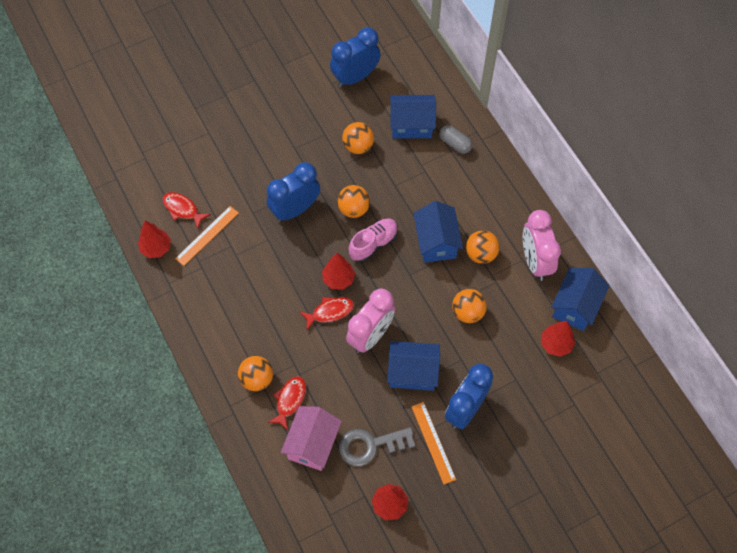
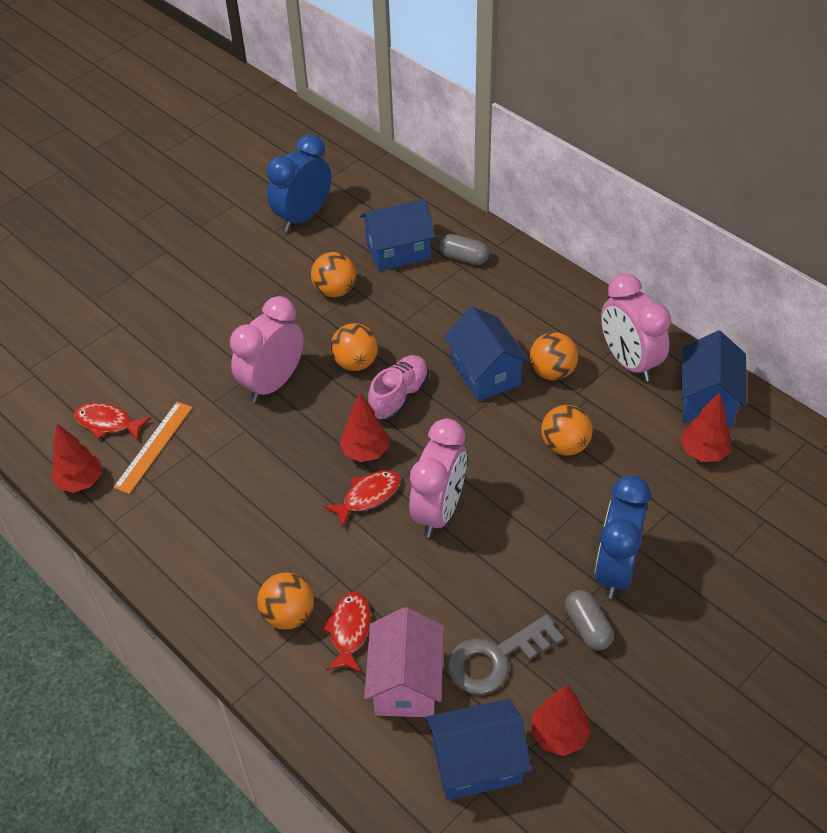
camera: 15 degrees left, 15 degrees down
(295, 209) = (273, 383): blue clock -> pink clock
(412, 372) = (518, 542): blue house -> blue house (477, 763)
(433, 442) = (587, 627): orange ruler -> grey capsule

